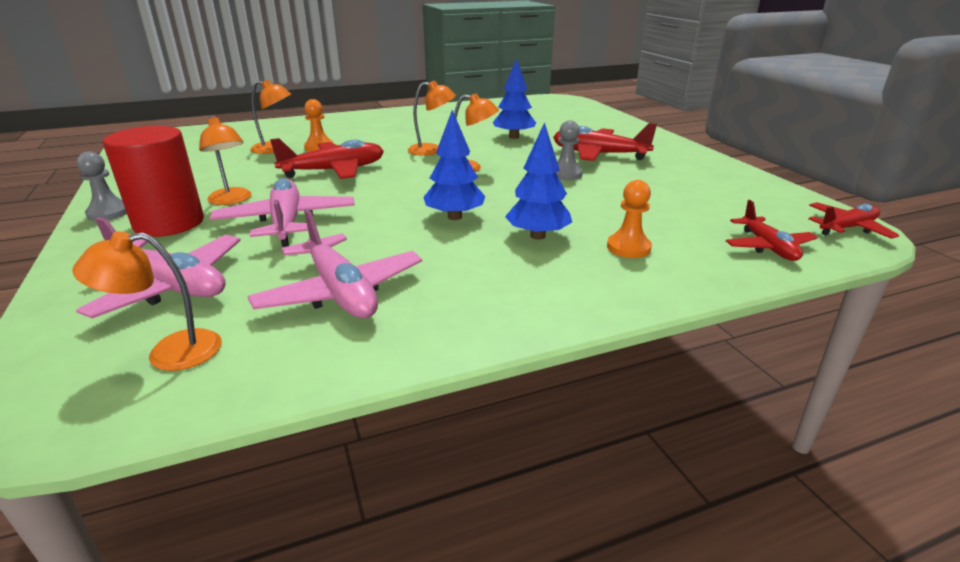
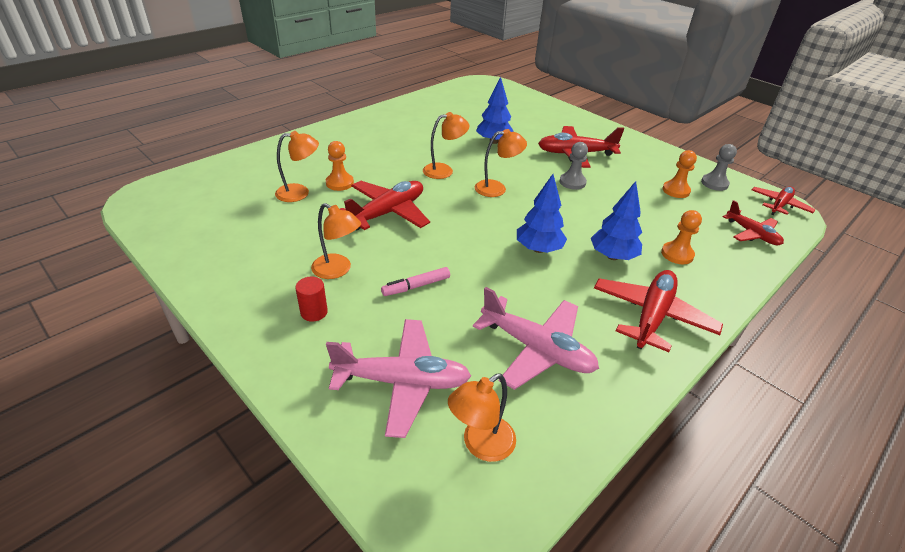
camera: 25 degrees left, 10 degrees up
(109, 213) = (237, 313): grey pawn -> grey pawn (714, 183)
(169, 223) = (314, 312): red cylinder -> red cylinder, size x0.44
(287, 222) = (416, 286): pink plane -> pink marker
(521, 293) = (651, 316): none -> red plane
(697, 196) = (676, 190): none -> orange pawn

